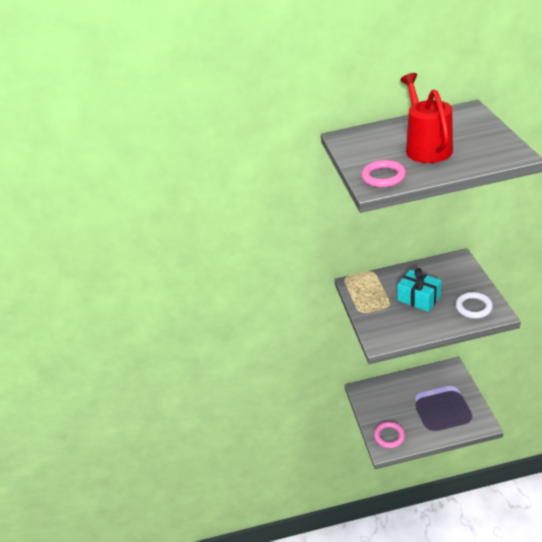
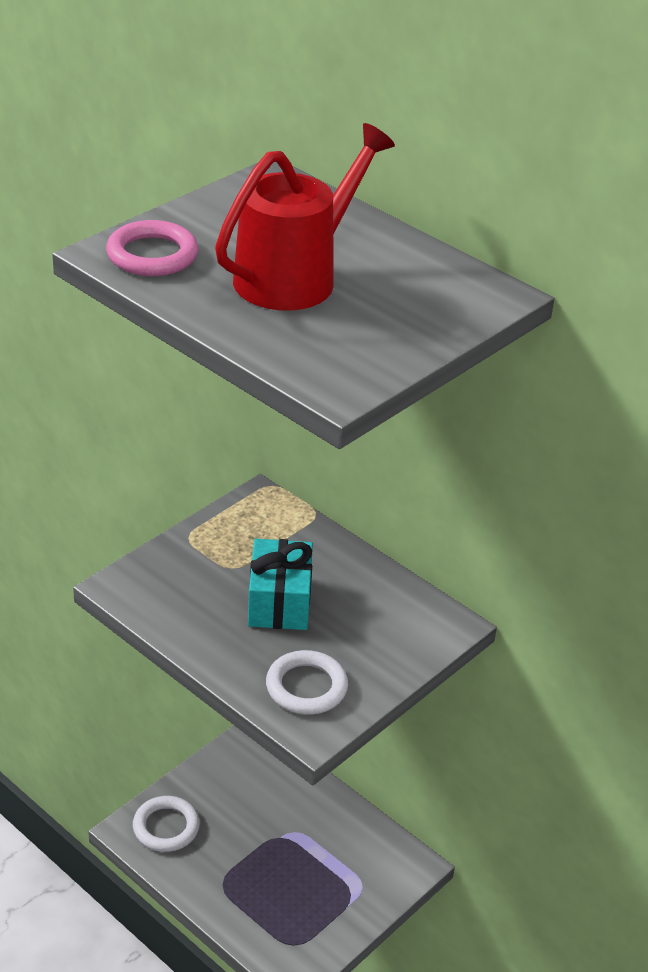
camera: 45 degrees right, 0 degrees up
(389, 436) = (166, 827): pink ring -> white ring

